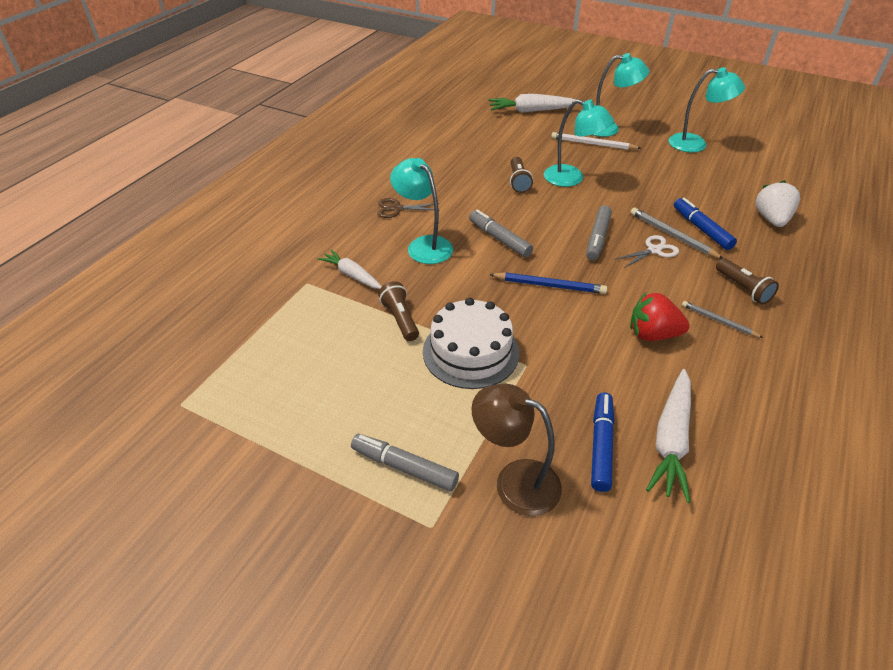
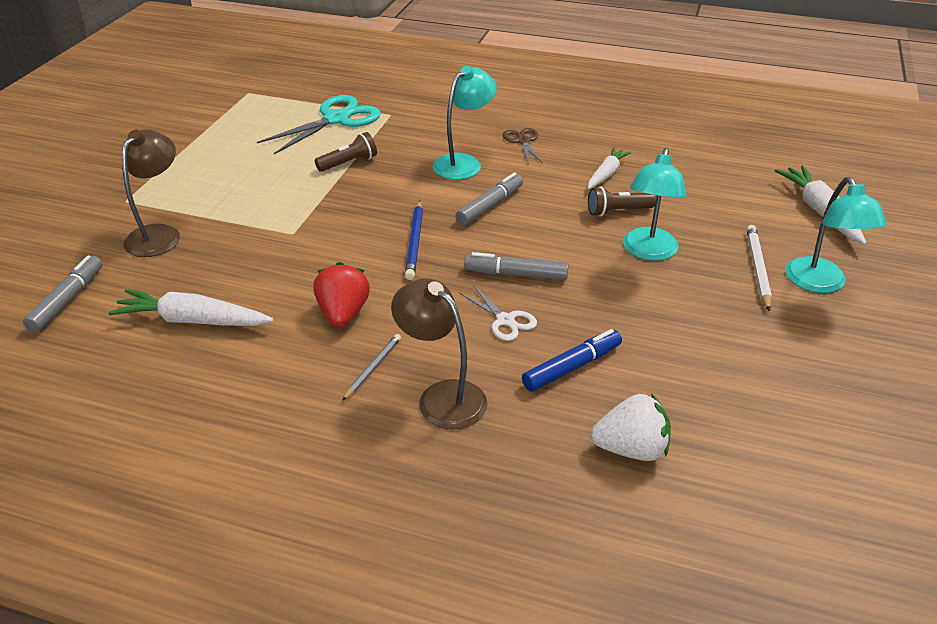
camera: 80 degrees right, 5 degrees down
(298, 324) = (336, 119): none -> turquoise scissors
(352, 275) = (406, 133): white carrot -> white carrot (606, 174)
(404, 467) = (181, 184): grey marker -> grey marker (68, 300)
(470, 352) = (308, 202): white cake -> none
(601, 445) = (190, 278): blue marker -> none
(672, 235) = (545, 338): grey pencil -> none
(695, 144) = (836, 378): turquoise lamp -> none
(743, 288) = (442, 396): brown flashlight -> brown lamp

